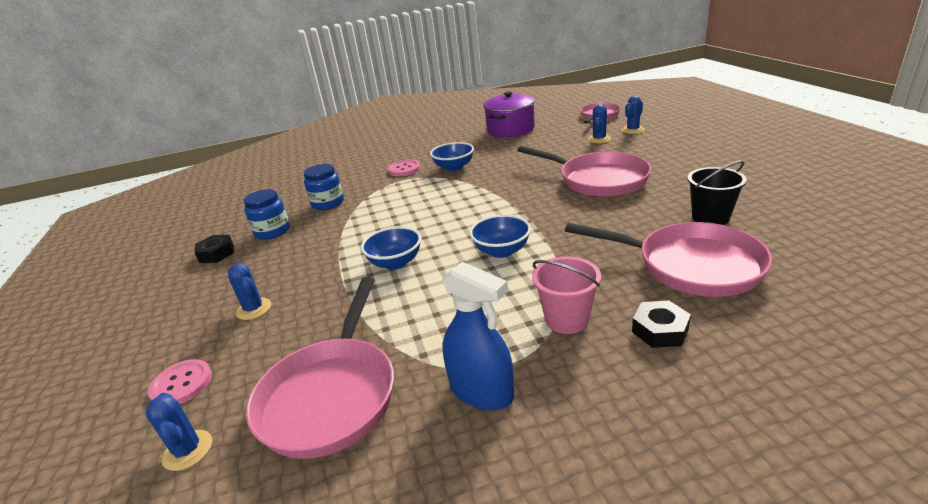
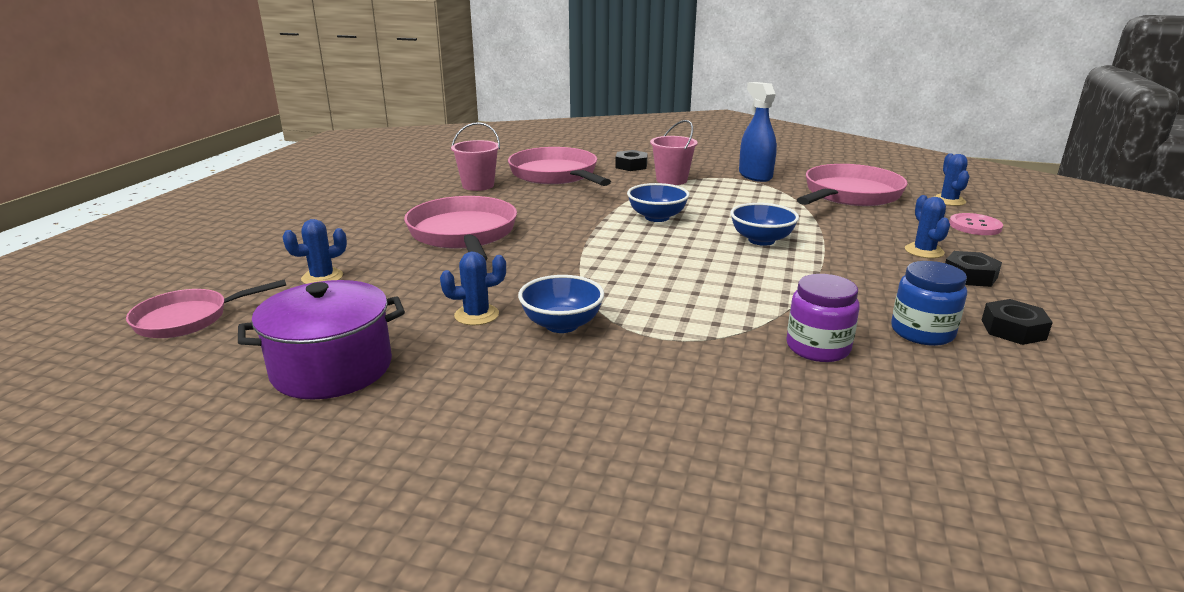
camera: 150 degrees left, 5 degrees down
(224, 292) = (970, 276): none -> black nut
(328, 203) = (818, 347): blue jar -> purple jar
(404, 169) = (637, 363): pink button -> none
(633, 130) = (259, 271): blue cactus -> blue cactus (476, 315)
(710, 218) = (478, 185): black bucket -> pink bucket

